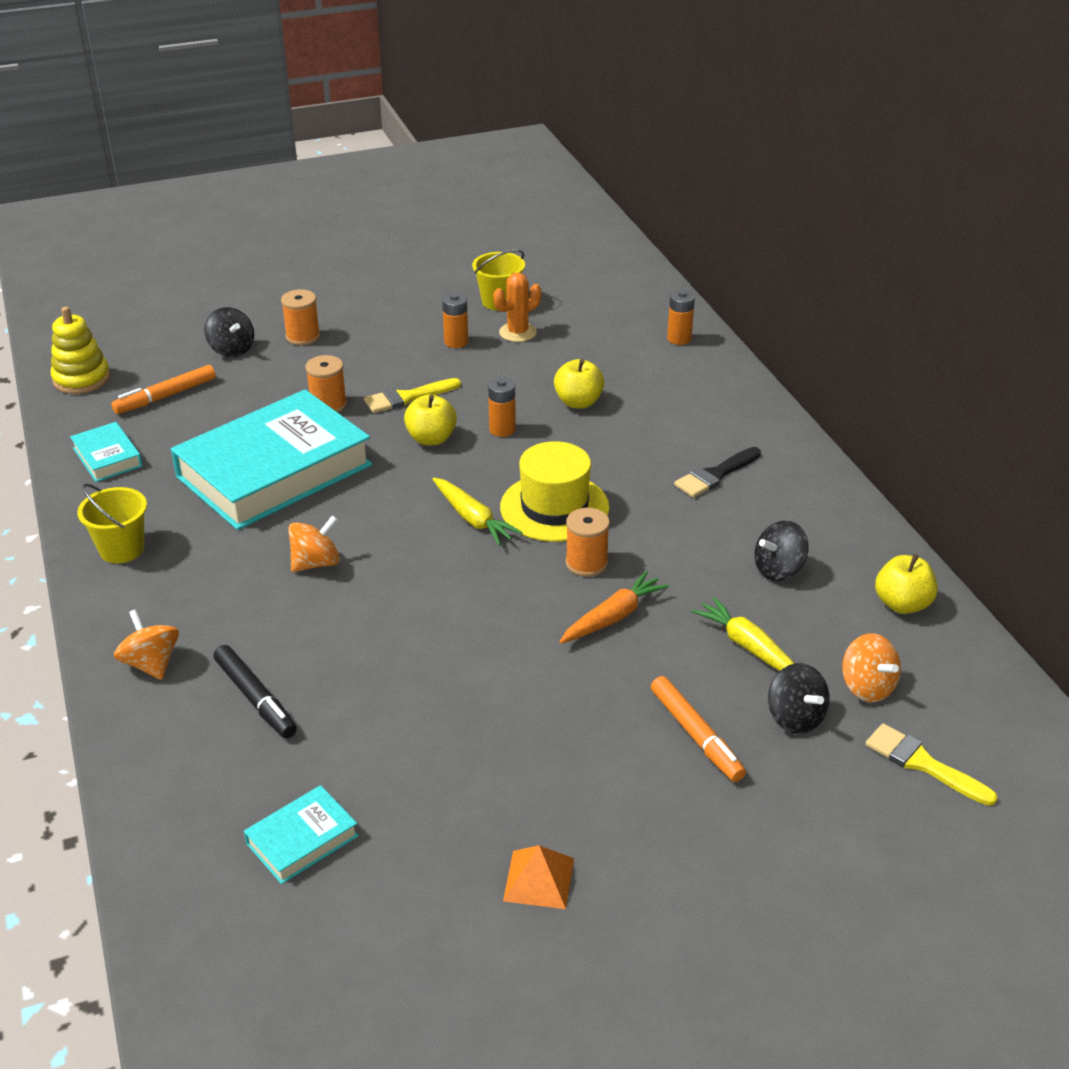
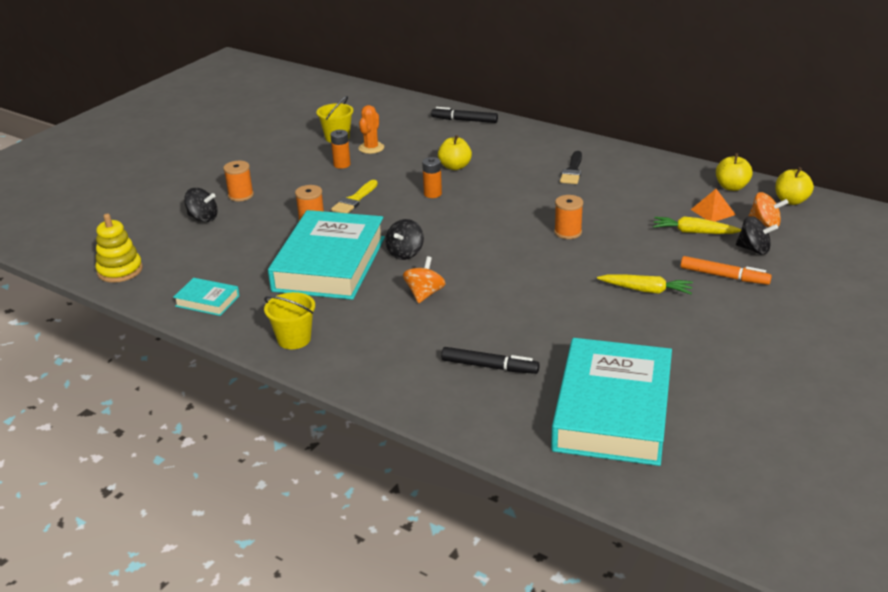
camera: 35 degrees left, 5 degrees down
(151, 664) = (403, 381): orange spinning top -> none
(166, 396) = (197, 257): orange marker -> none
(302, 839) = (612, 410): turquoise book -> turquoise book, size x2.33
(431, 439) = (399, 213): yellow apple -> yellow apple (791, 201)
(473, 519) = (480, 238): yellow carrot -> yellow carrot (646, 290)
(538, 879) = (744, 365): orange pyramid -> orange pyramid (713, 212)
(554, 507) = (514, 216): yellow hat -> none
(613, 617) = (615, 248): orange carrot -> none
(679, 339) = (464, 120): orange battery -> black marker
(778, 570) = (660, 196): black spinning top -> black spinning top (405, 253)
(923, 764) = (827, 241): yellow brush -> none

